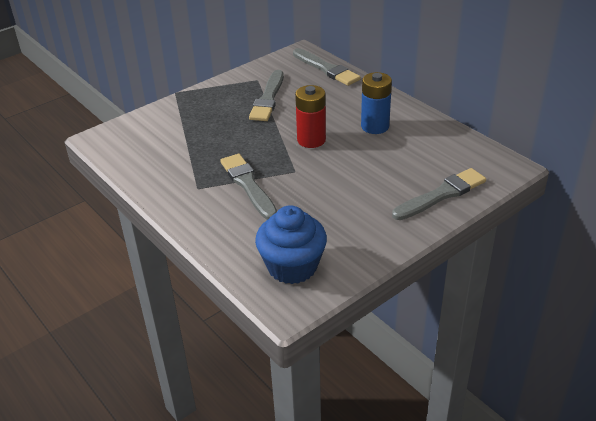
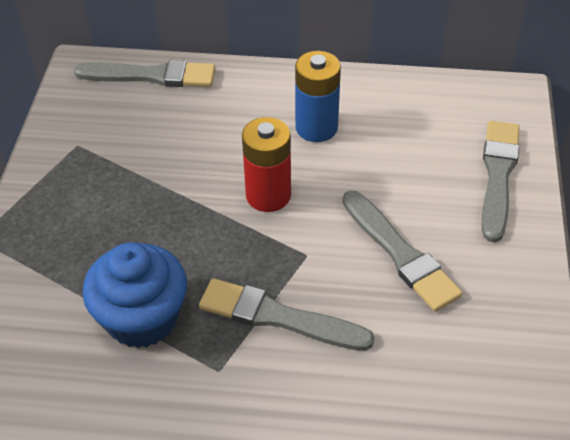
camera: 45 degrees left, 10 degrees up
(268, 99) = (132, 167): grey brush -> grey brush (400, 253)
(292, 266) = (477, 393): blue cupcake -> blue cupcake (142, 318)

